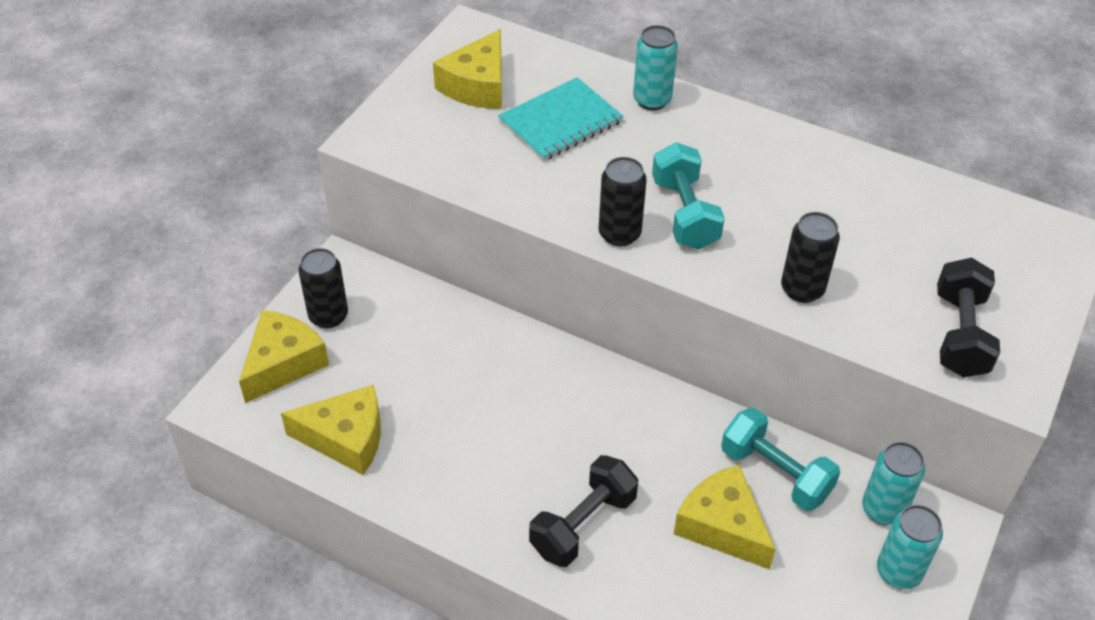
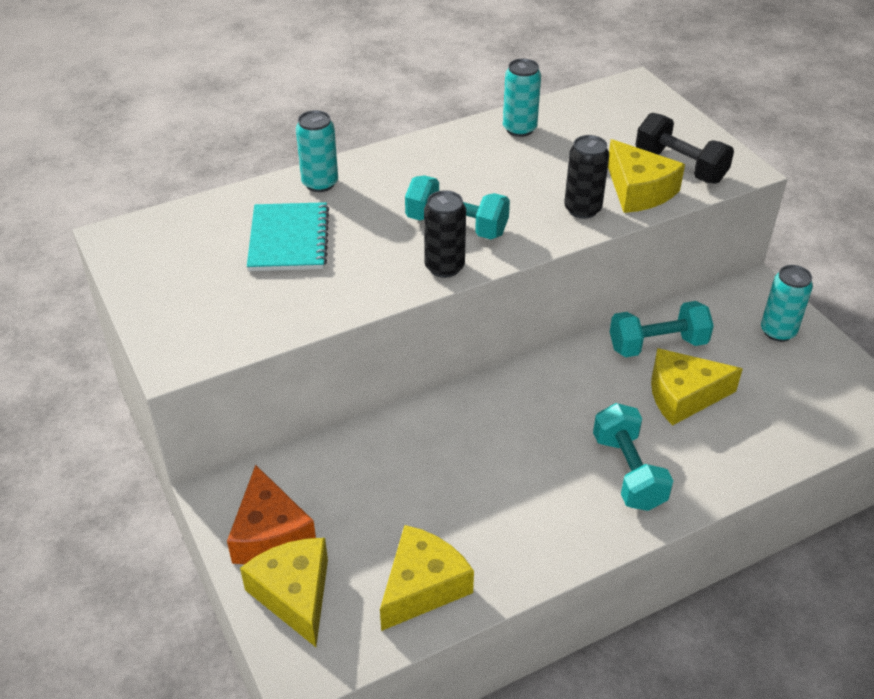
camera: 55 degrees left, 5 degrees down
(328, 316) = (270, 533): black can -> orange cheese
(477, 85) = (190, 264): yellow cheese -> yellow cheese (639, 191)
(583, 524) = (628, 472): black dumbbell -> turquoise dumbbell
(883, 509) = (724, 311): turquoise can -> turquoise can (519, 129)

